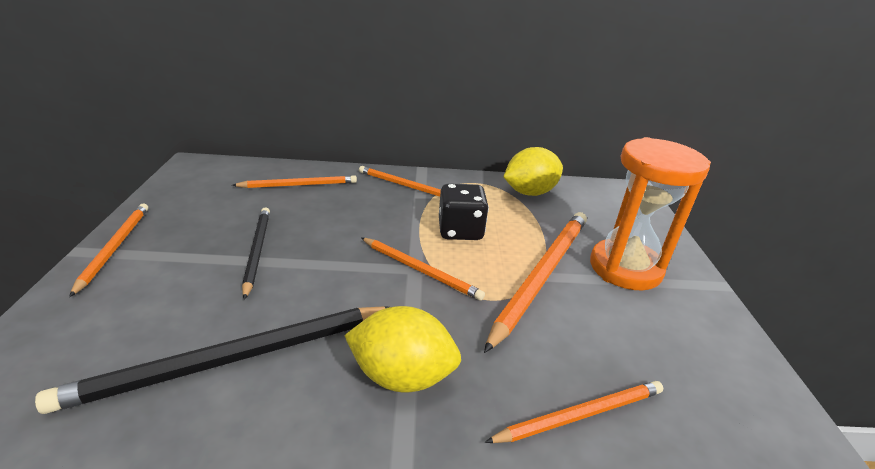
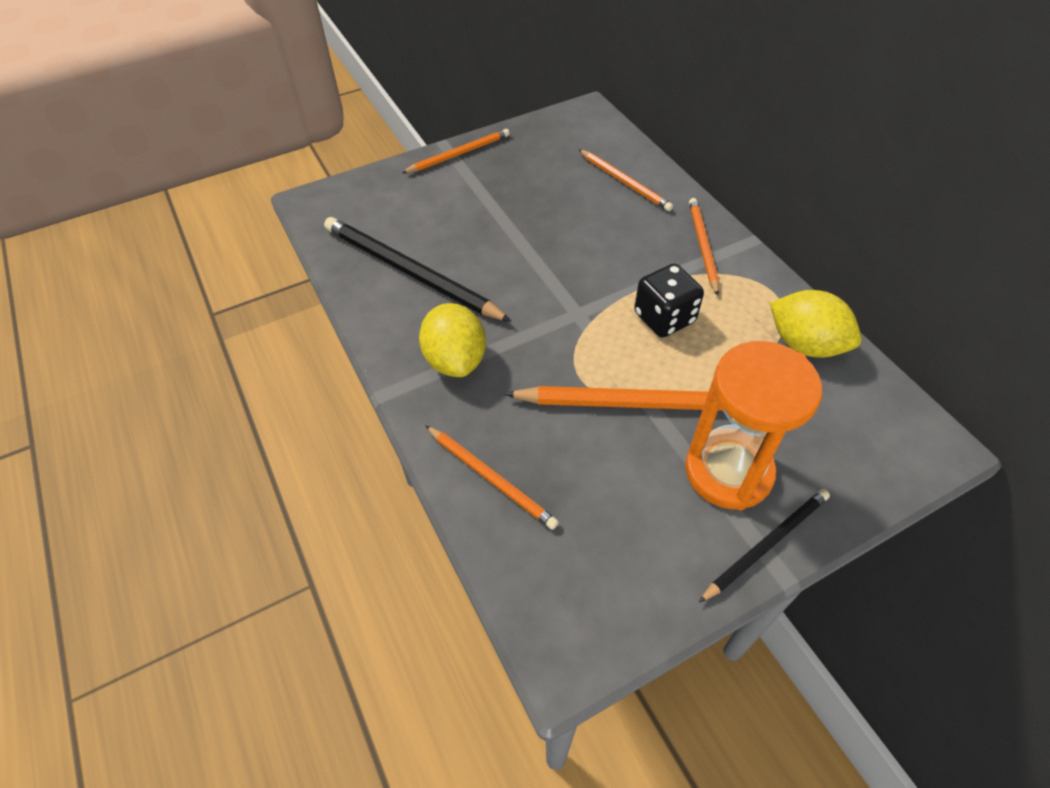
camera: 65 degrees right, 20 degrees up
(257, 251) = (516, 216): black pencil -> black pencil (766, 544)
(421, 270) = (578, 317): orange pencil -> none

